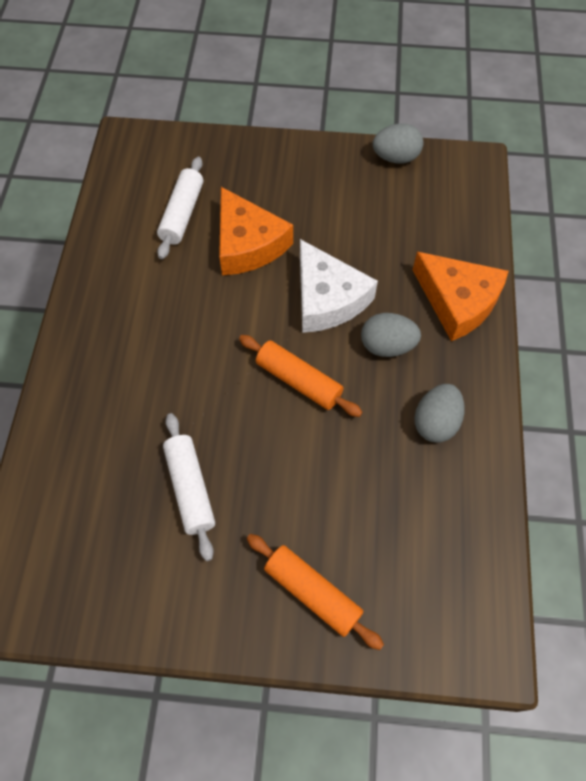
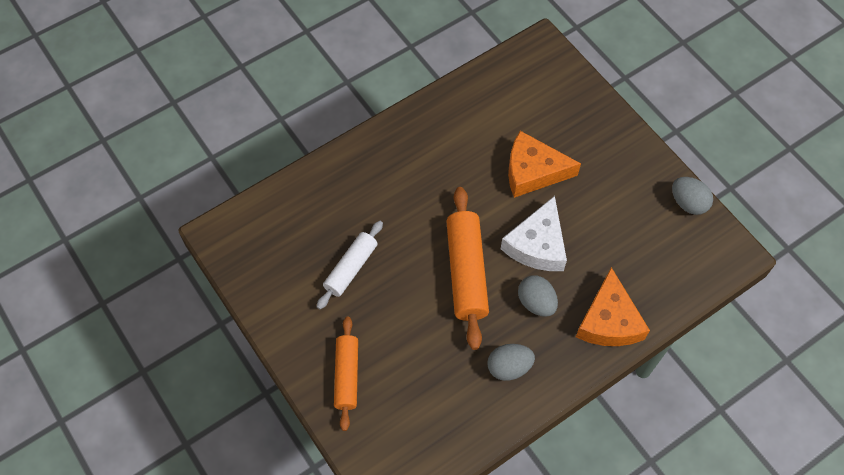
camera: 50 degrees right, 0 degrees up
(182, 214) = (518, 120): white rolling pin -> none
(248, 244) = (533, 171): orange cheese -> orange cheese turned 75 degrees clockwise
(298, 381) = (466, 272): orange rolling pin -> orange rolling pin, size x1.56

